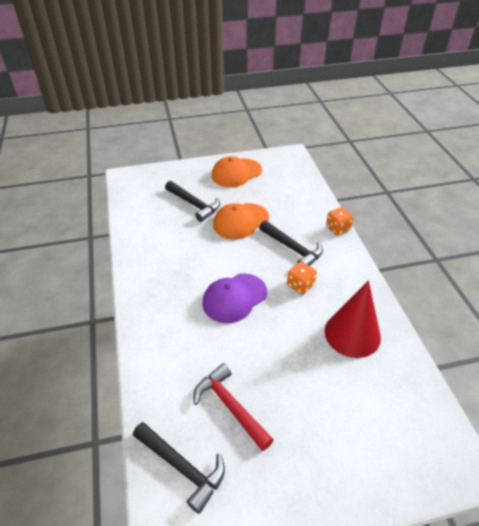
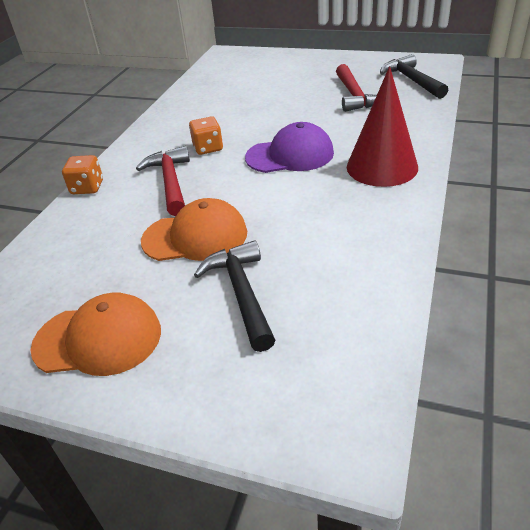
camera: 145 degrees left, 5 degrees down
(292, 248) = (171, 182): black hammer -> red hammer
(352, 334) = (208, 108): red cone -> red cone (382, 167)

